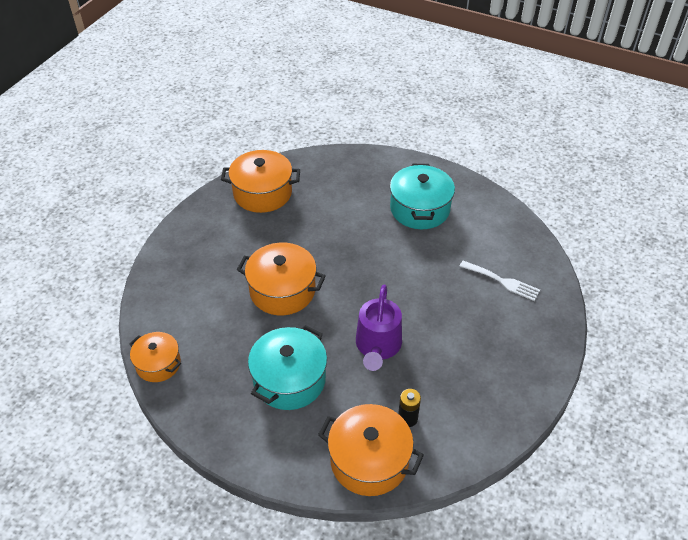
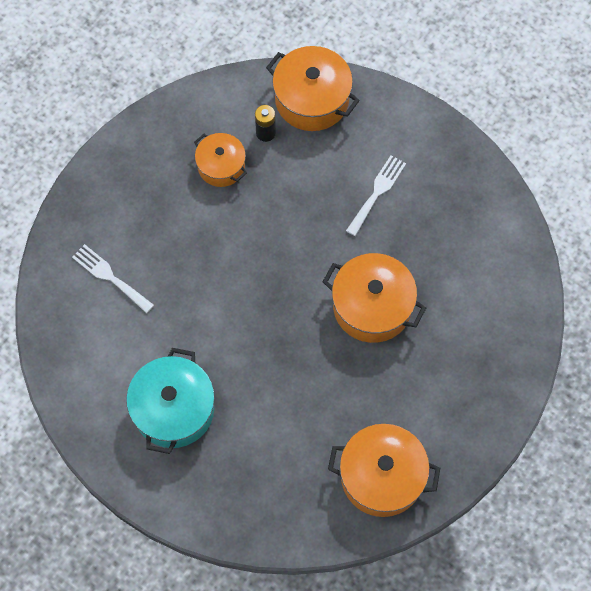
camera: 170 degrees left, 20 degrees up
(158, 364) = (515, 232): orange pot -> orange pot (221, 166)
(289, 380) = (377, 192): turquoise pot -> white fork
(377, 346) = (276, 216): purple watering can -> none

